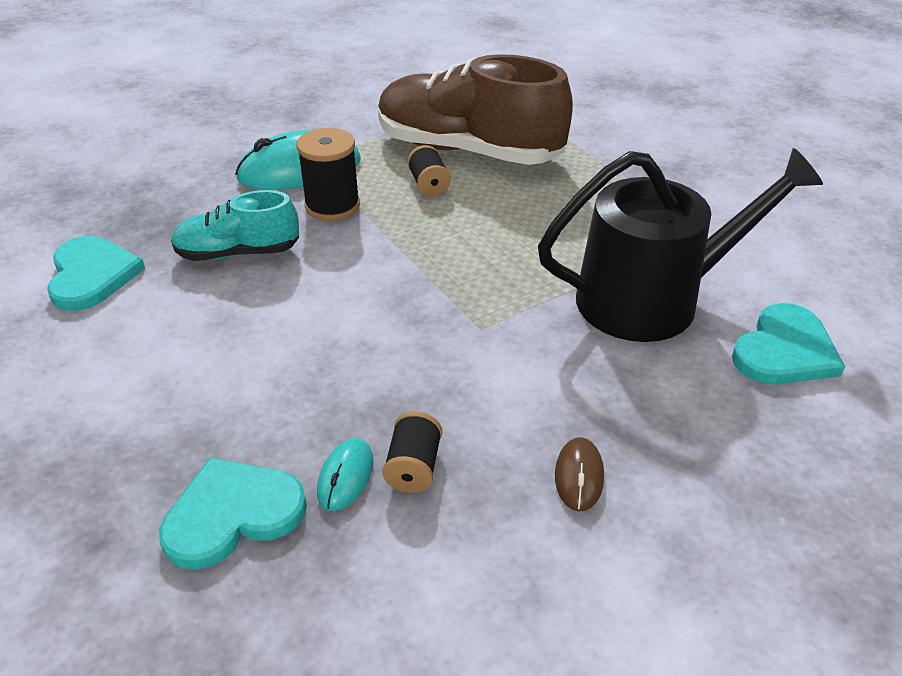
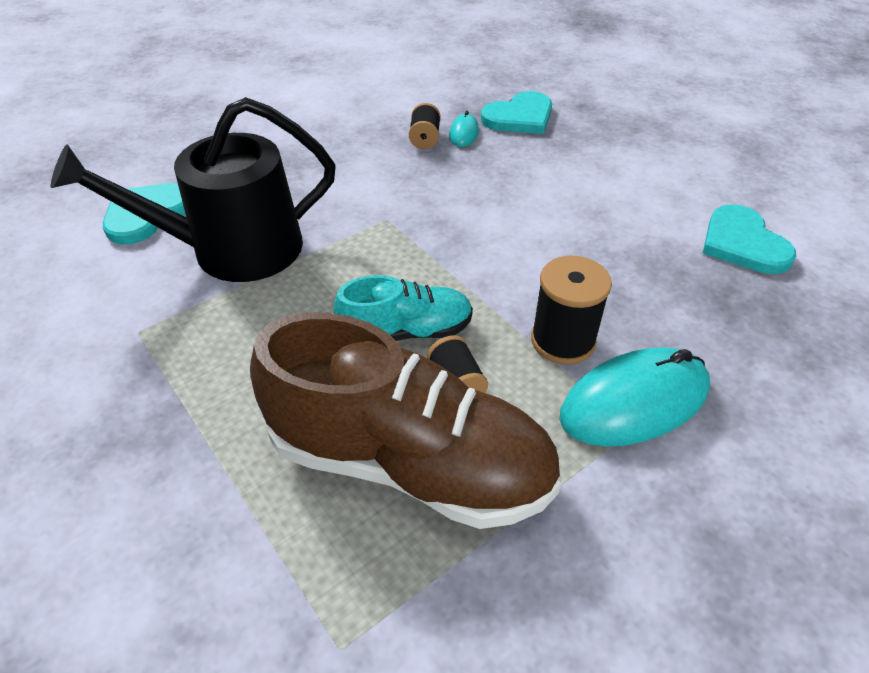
camera: 175 degrees right, 5 degrees up
(238, 253) = (628, 274): turquoise shoe -> turquoise shoe (406, 332)
(579, 476) = (326, 140): brown mouse -> none

